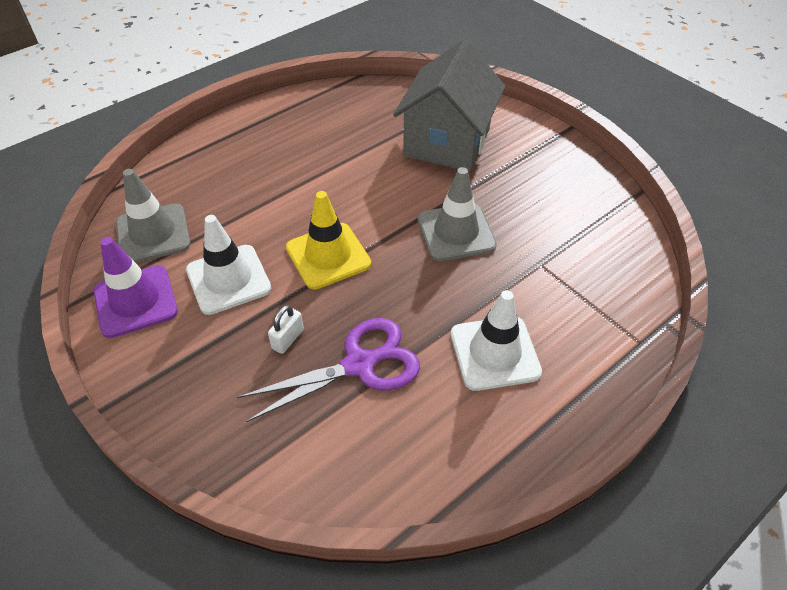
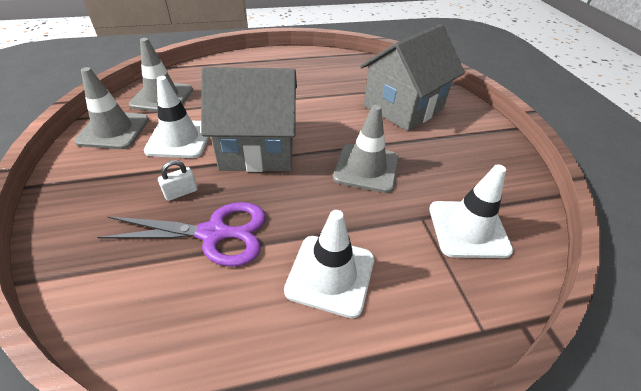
camera: 25 degrees right, 5 degrees down
(135, 301) = (113, 130): purple traffic cone -> grey traffic cone
(328, 256) = (257, 149): yellow traffic cone -> grey house
(584, 258) = (468, 229): none -> white traffic cone

